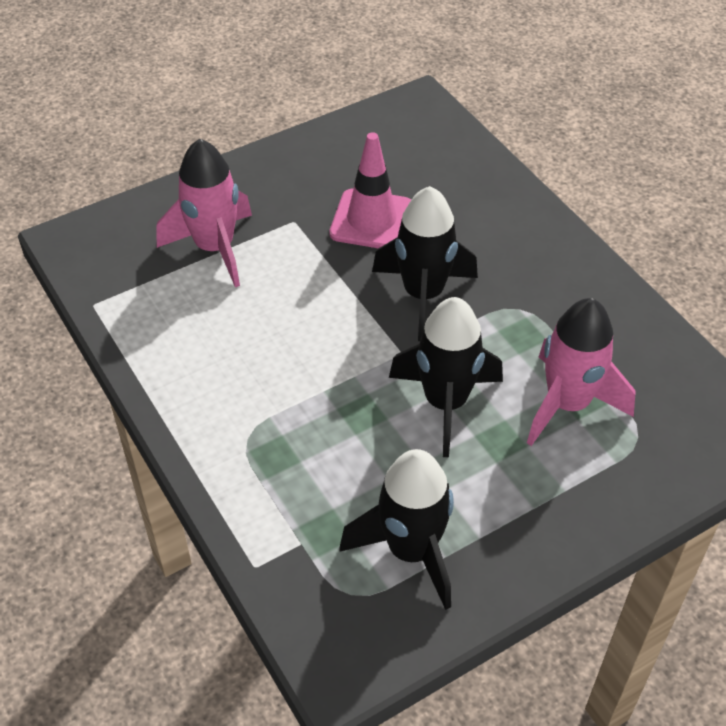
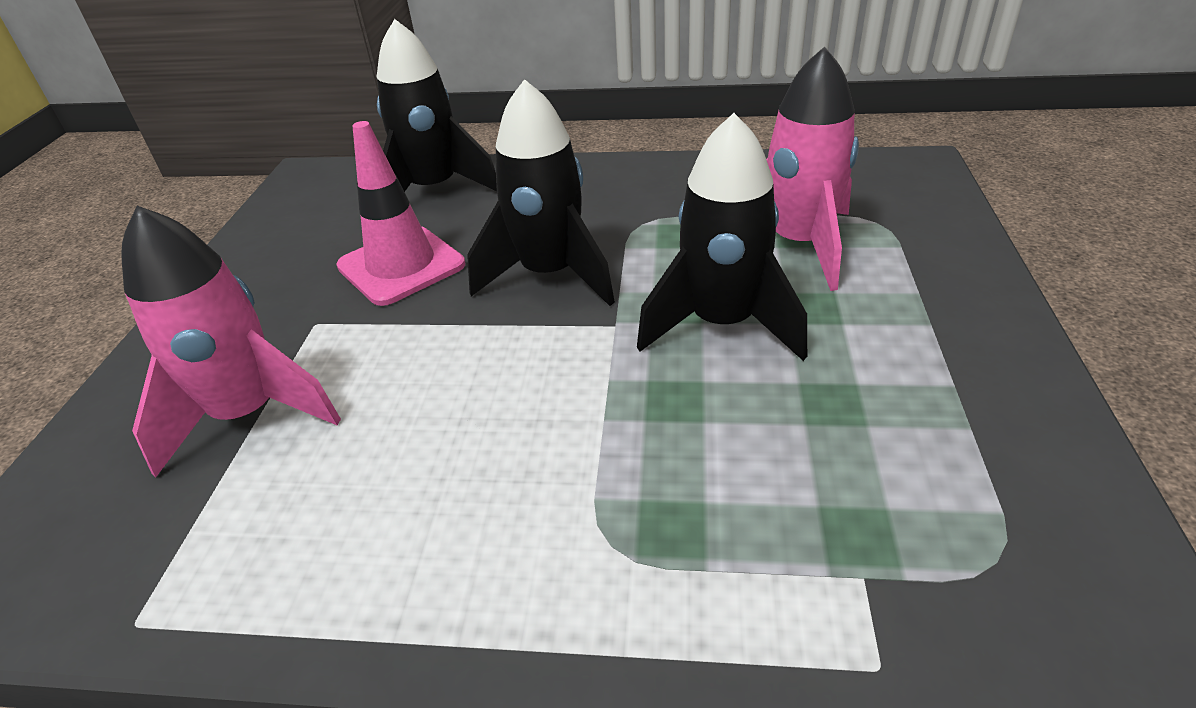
camera: 50 degrees left, 10 degrees down
(411, 550) = (944, 456): black rocket -> black rocket (434, 190)

